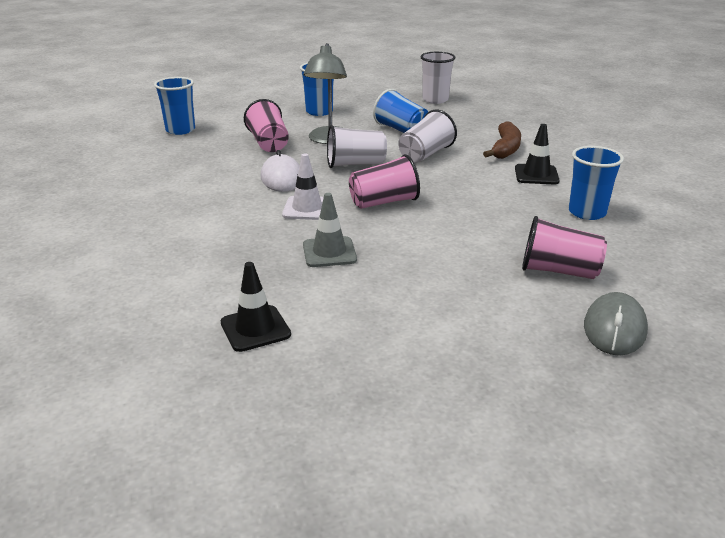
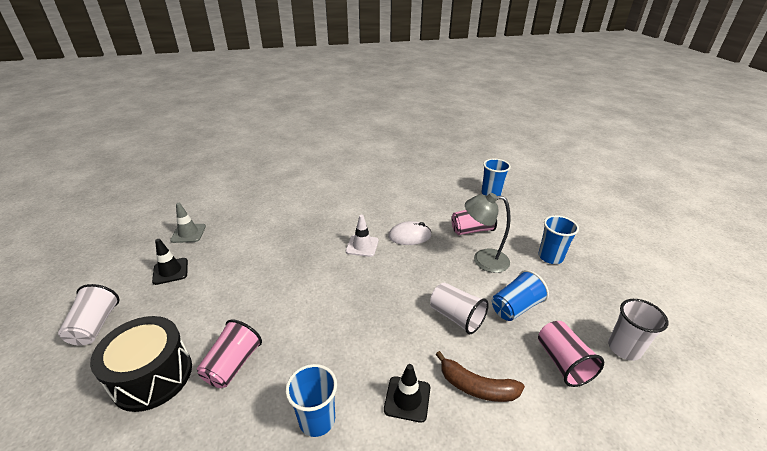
camera: 95 degrees right, 5 degrees up
(255, 329) = (242, 228): black traffic cone -> black traffic cone (170, 271)
(329, 252) = (303, 253): grey traffic cone -> grey traffic cone (188, 233)
(355, 164) = (433, 272): white cup -> white cup (95, 326)
(384, 202) = (365, 281): pink cup -> pink cup (562, 362)
(614, 329) = (152, 376): grey mouse -> black drum

